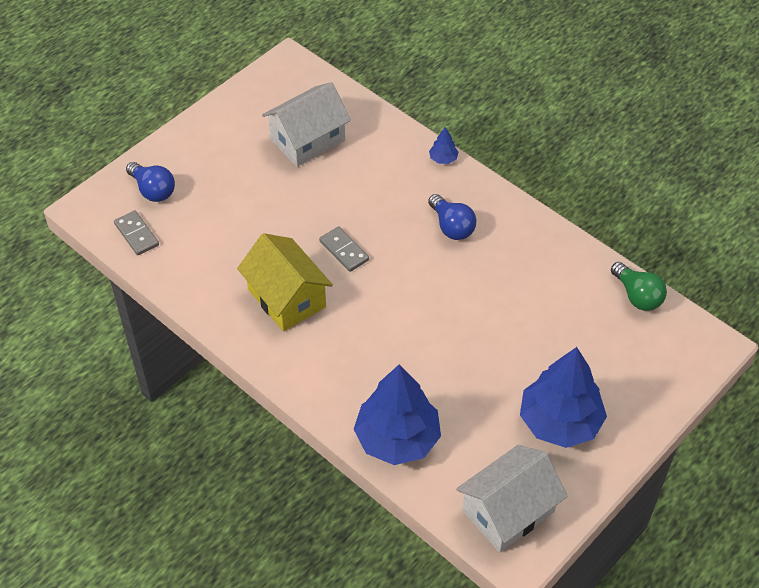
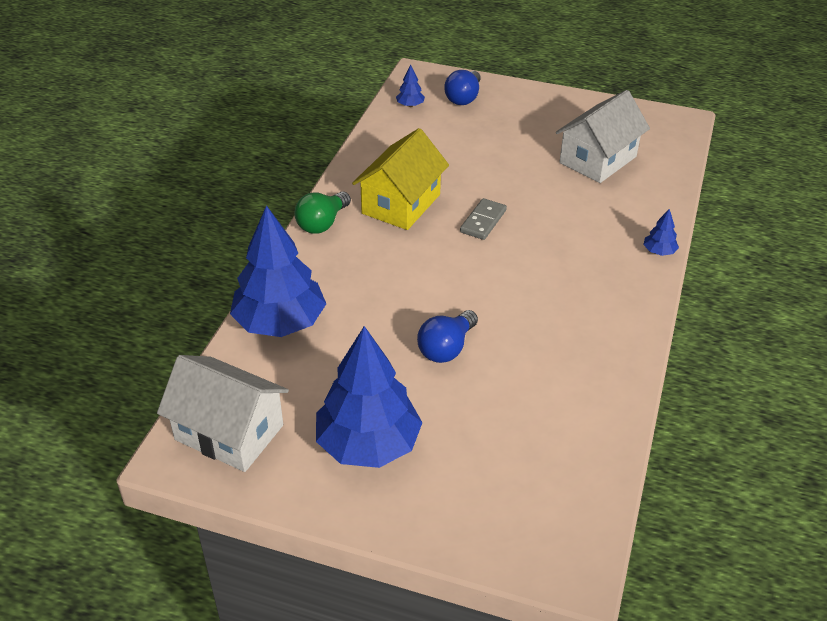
camera: 65 degrees right, 10 degrees down
(137, 234) = (410, 105): grey domino -> blue tree
(307, 140) = (598, 160): white house -> white house turned 75 degrees counterclockwise
(451, 226) = (573, 284): blue light bulb -> blue light bulb (446, 348)
(637, 296) = (598, 468): green light bulb -> green light bulb (322, 223)

